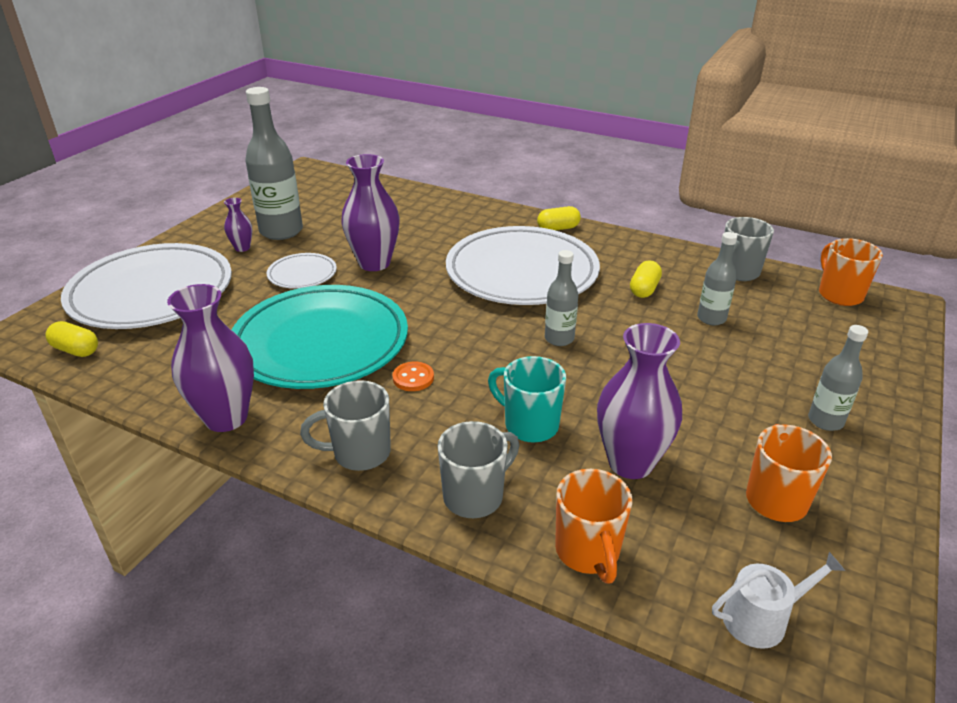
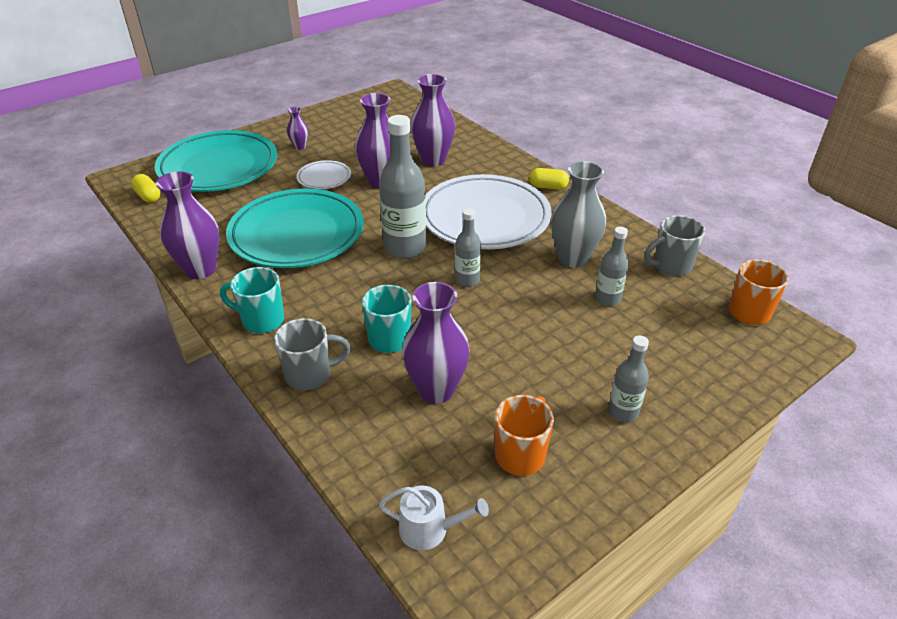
camera: 25 degrees right, 5 degrees up
(152, 293) = (218, 167): white plate -> turquoise plate
(281, 231) = (335, 139): grey bottle -> grey bottle (405, 248)
(359, 453) = (261, 320): grey mug -> turquoise mug
(413, 378) = (337, 278): orange button -> none
(414, 229) = (433, 160): none -> purple vase
(588, 552) = (351, 439): orange mug -> none
(644, 289) = (573, 258): yellow capsule -> grey vase

